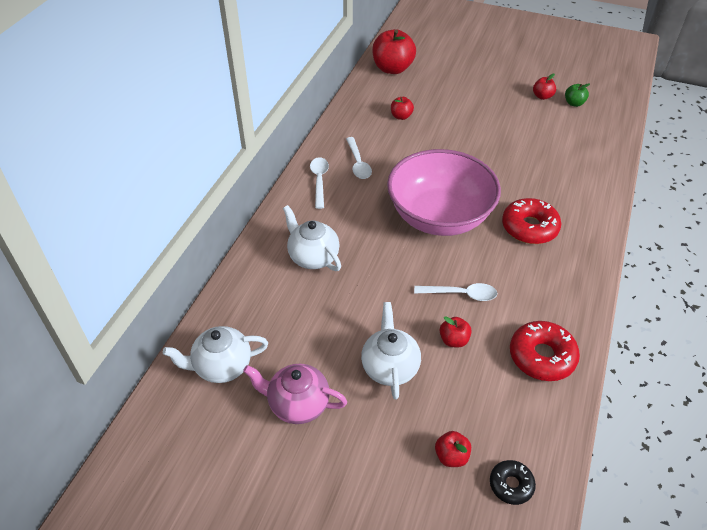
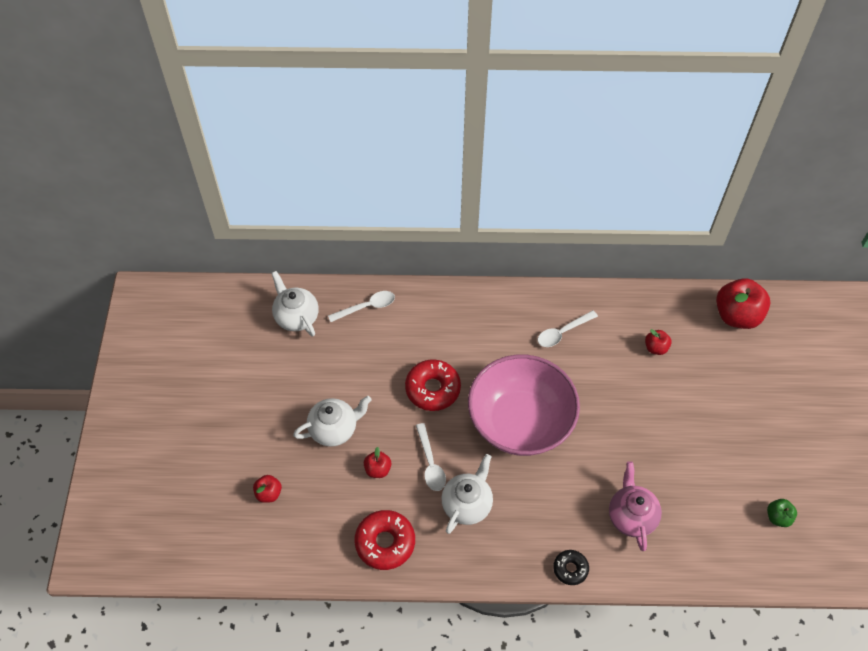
camera: 70 degrees right, 10 degrees up
(297, 404) = (280, 377): pink teapot -> pink teapot (631, 516)
(313, 257) = (427, 337): white teapot -> white teapot (467, 504)
(319, 180) = (523, 309): white spoon -> white spoon (367, 307)
(511, 485) = (257, 540): black donut -> black donut (570, 569)
(529, 227) = (541, 505): red donut -> red donut (432, 389)
(542, 96) = (772, 480): red apple -> none

